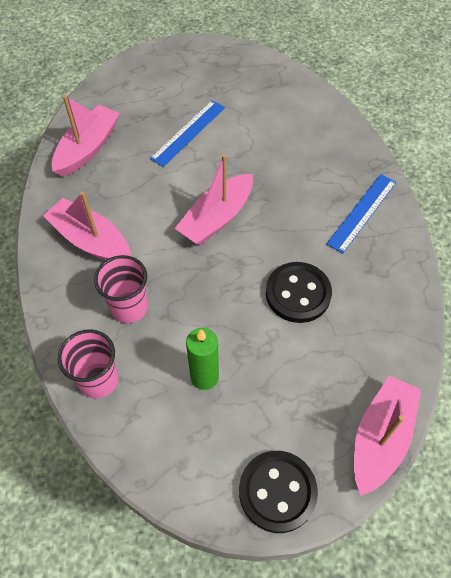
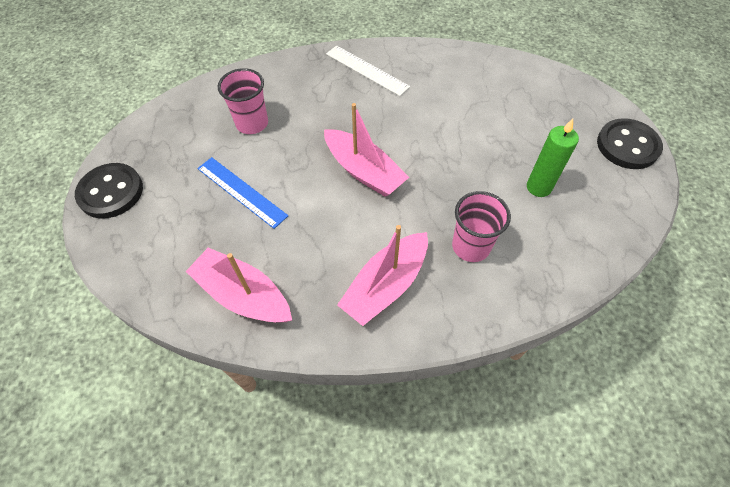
camera: 85 degrees left, 0 degrees up
(98, 380) = (553, 271): pink cup -> pink cup (252, 123)
(298, 293) = (451, 119): black button -> black button (111, 192)
(362, 212) = (366, 70): blue ruler -> white ruler
(380, 438) = (572, 85): pink boat -> none

